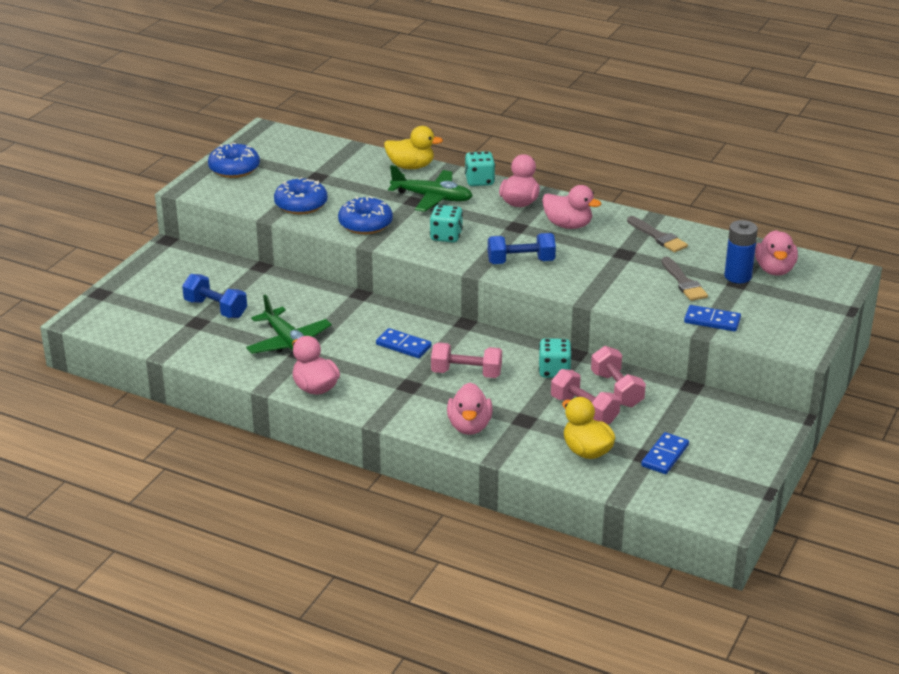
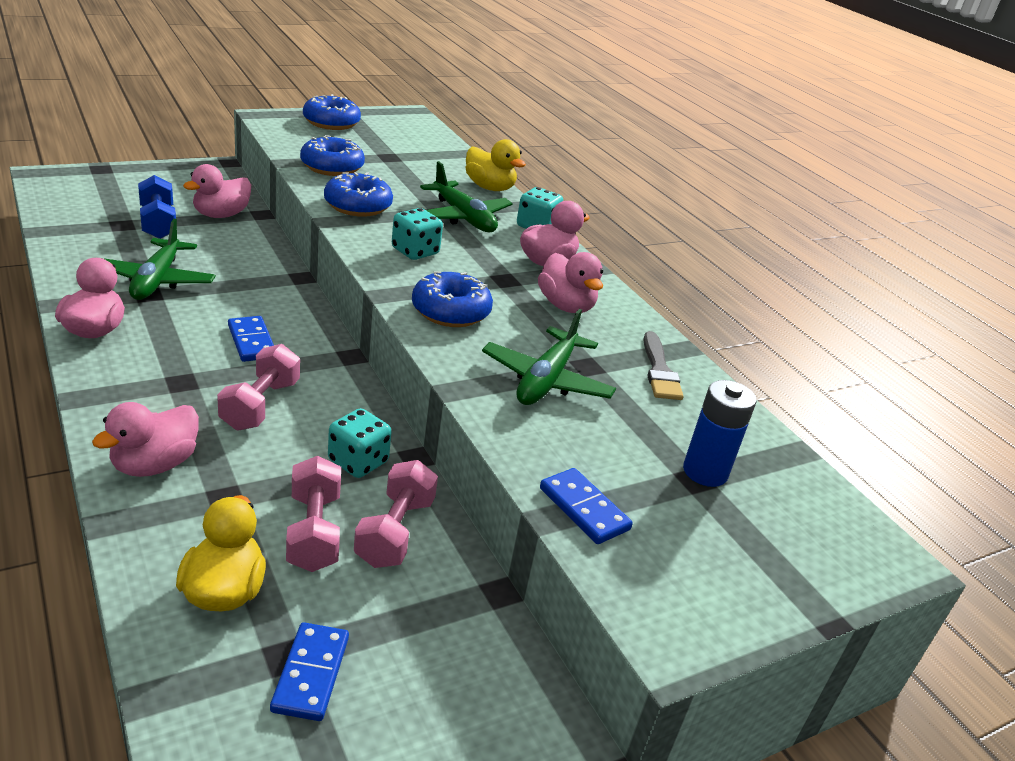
camera: 30 degrees right, 0 degrees up
(466, 373) = (260, 405): pink dumbbell -> pink dumbbell turned 60 degrees clockwise
(521, 261) = (450, 311): blue dumbbell -> blue donut
(617, 272) = (546, 380): none -> green plane
(665, 456) = (311, 674): blue domino -> blue domino turned 60 degrees counterclockwise
(684, 282) = (616, 438): grey brush -> none
(774, 270) = (773, 493): pink duck -> pink duck (221, 215)

